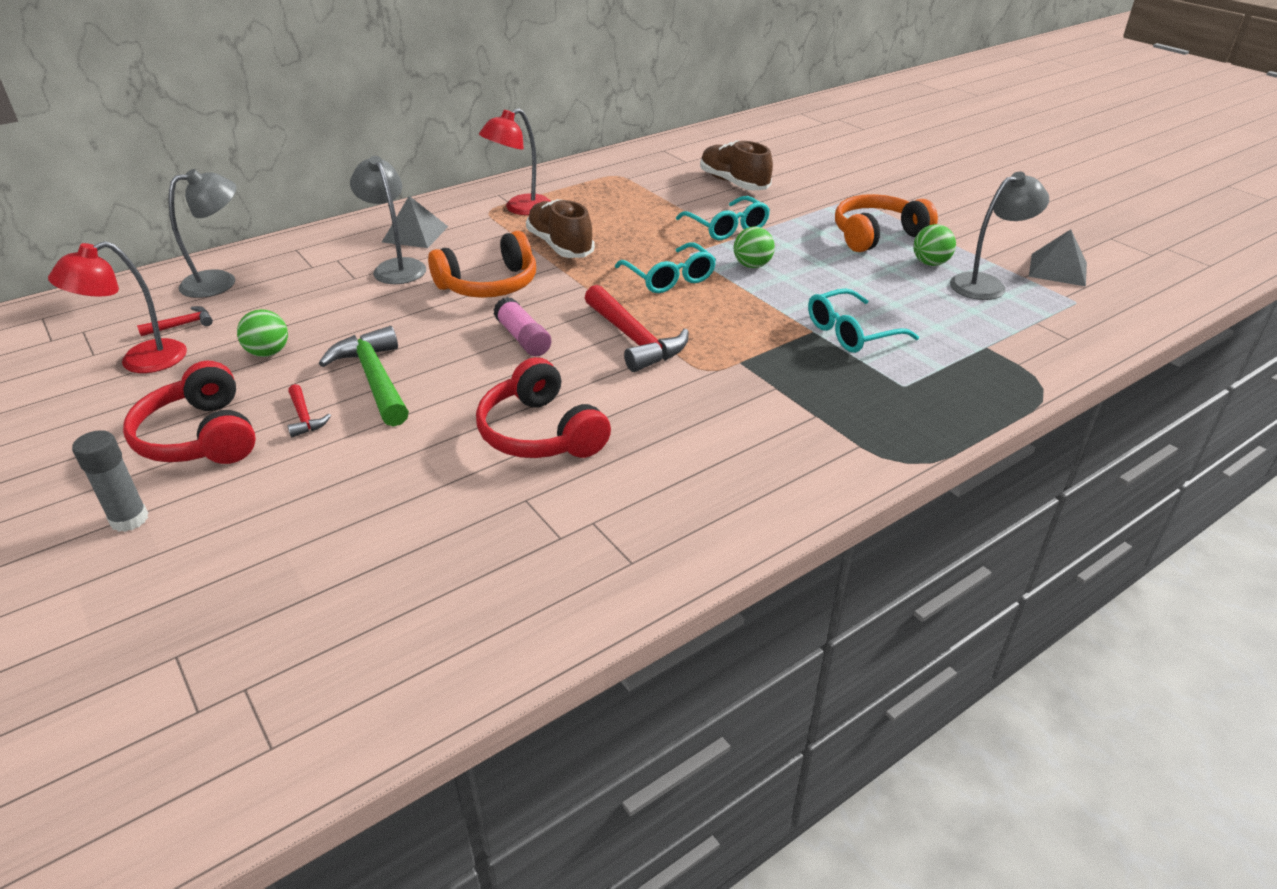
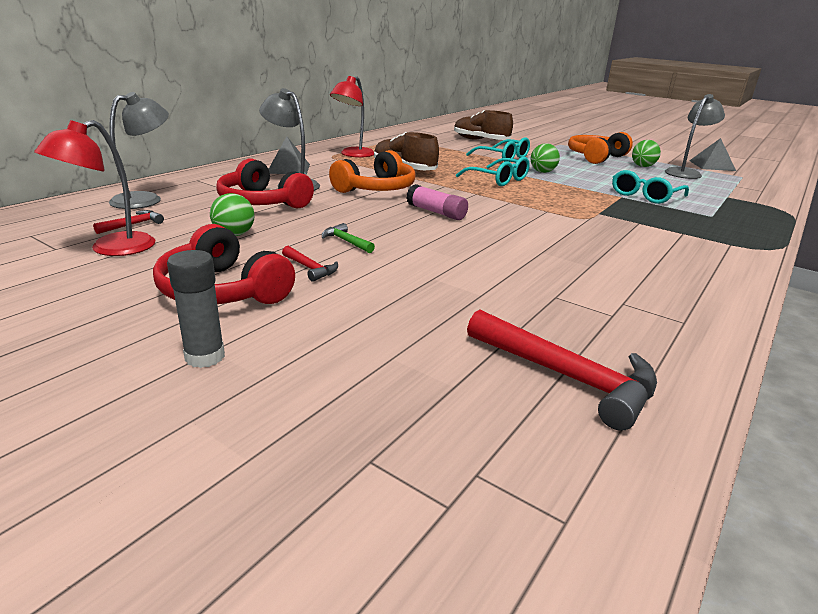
camera: 20 degrees left, 10 degrees down
(374, 379) = (346, 241): green hammer -> green hammer, size x0.49
(540, 433) = (516, 258): red headphones -> red headphones (262, 202)
(634, 339) = (515, 207): red hammer -> red hammer (568, 377)

